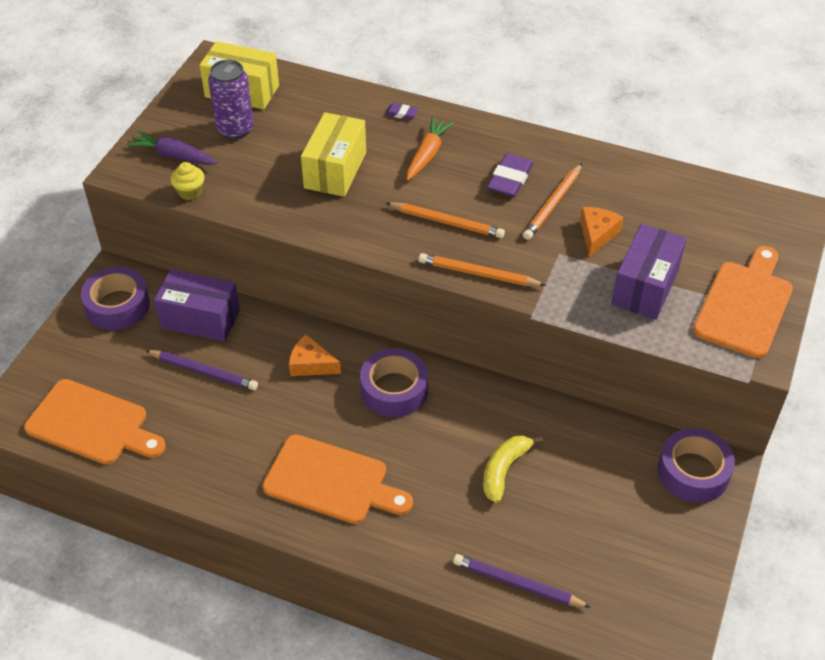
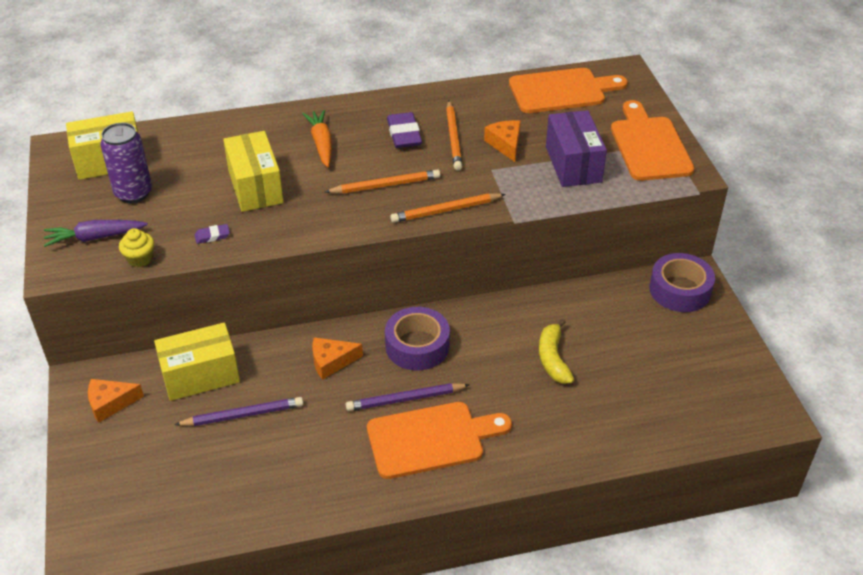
camera: 35 degrees left, 5 degrees down
(92, 424) = (178, 511): orange cutting board -> orange cutting board (561, 91)
(117, 306) = (110, 403): purple tape -> orange cheese
(200, 319) = (200, 375): purple box -> yellow box
(401, 113) = (270, 123): purple eraser -> purple eraser (212, 236)
(517, 583) = (635, 431): purple pencil -> purple pencil (405, 399)

